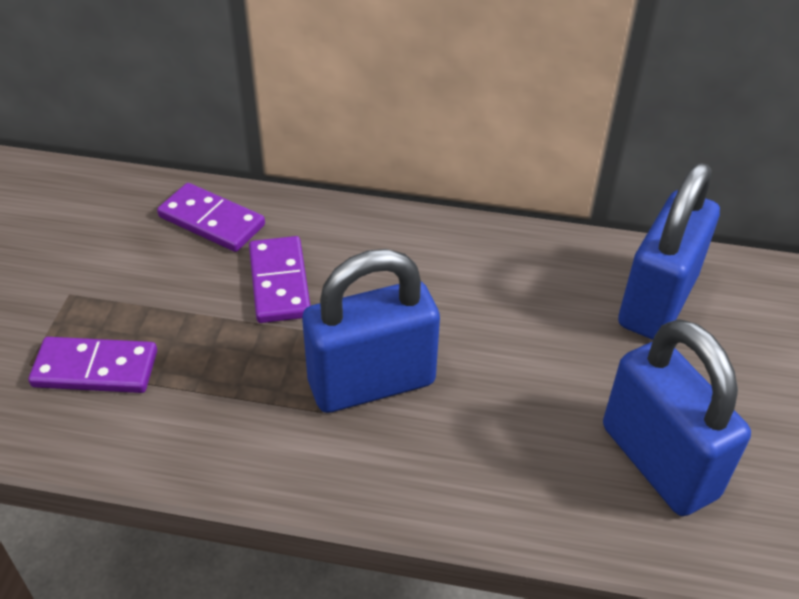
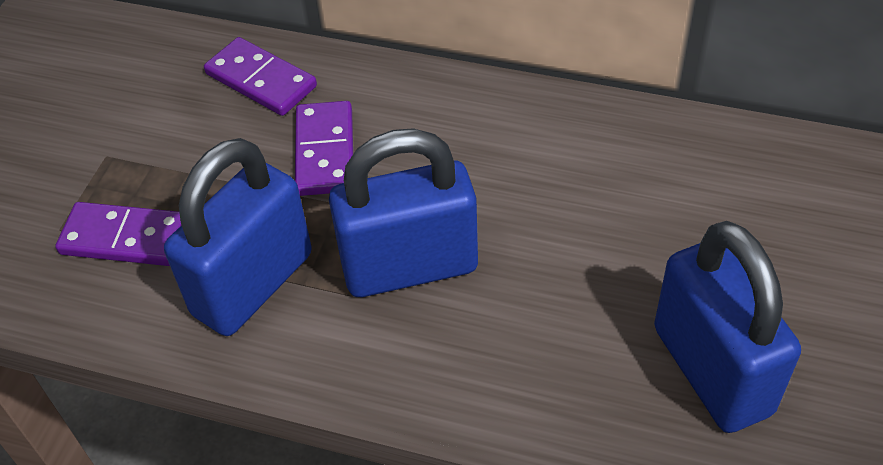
camera: 10 degrees right, 5 degrees up
(657, 301) = (739, 189): blue padlock -> blue padlock (253, 284)

